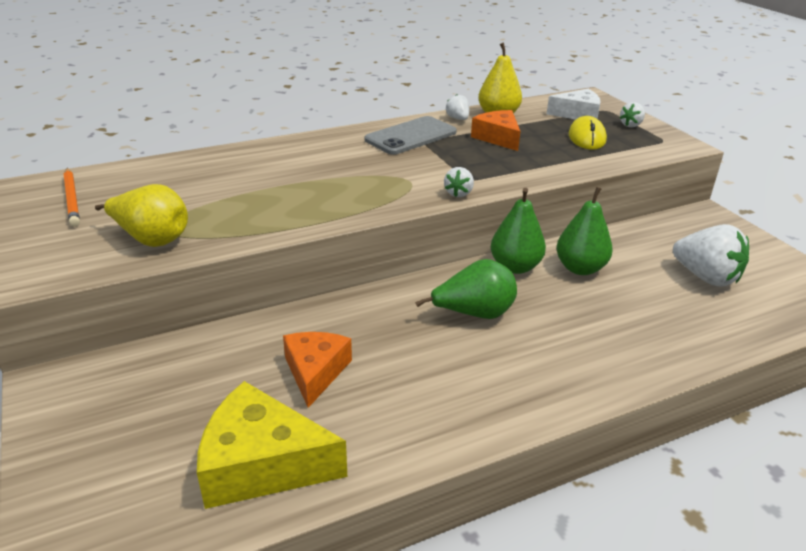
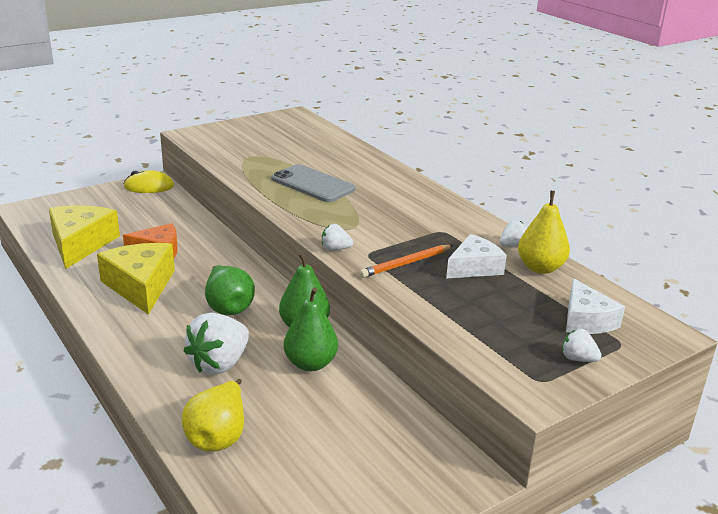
camera: 80 degrees right, 5 degrees down
(72, 199) = (283, 128): orange pencil -> orange pencil (406, 263)
(152, 239) = (236, 155): yellow pear -> yellow pear (218, 436)
(411, 136) = (450, 224): grey phone -> grey phone (313, 184)
(415, 387) = (141, 286): none -> yellow cheese
(498, 138) = (474, 267): orange cheese -> white cheese
(587, 138) = (510, 322): yellow mouse -> yellow mouse (149, 187)
(706, 277) = (312, 449): white strawberry -> white strawberry (219, 364)

